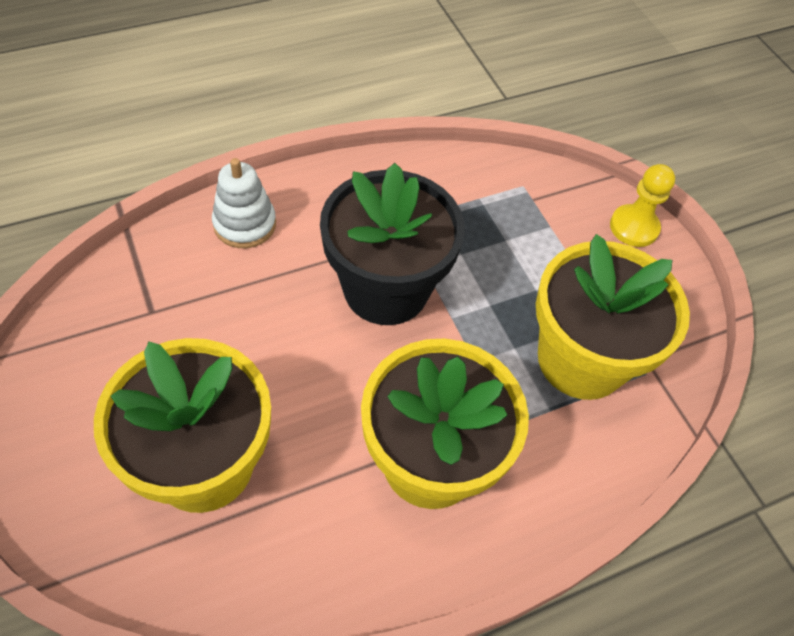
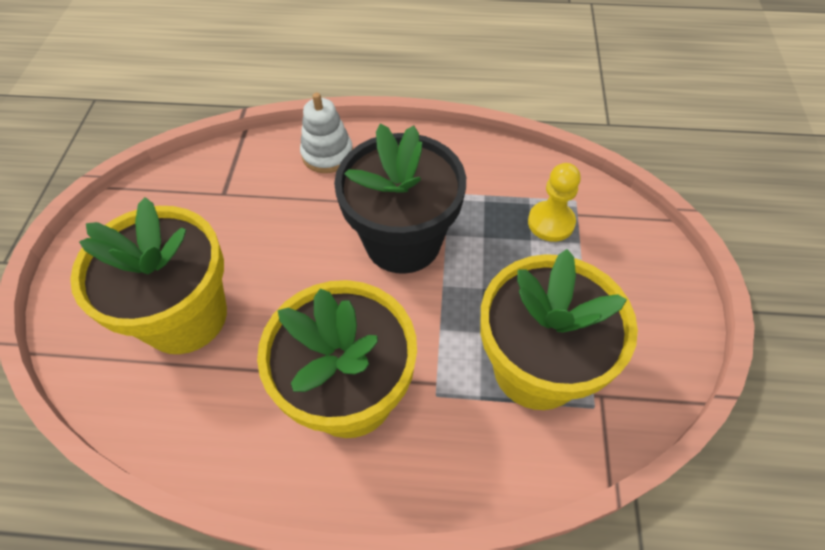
camera: 35 degrees right, 0 degrees up
(634, 227) = (663, 272): yellow pawn -> yellow pawn (551, 222)

